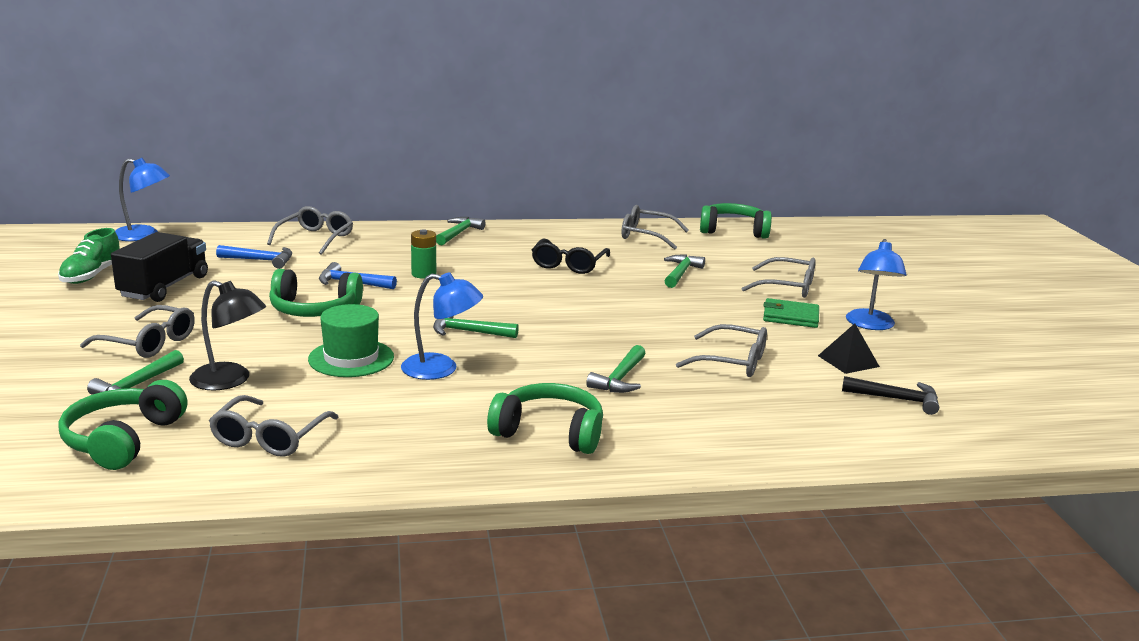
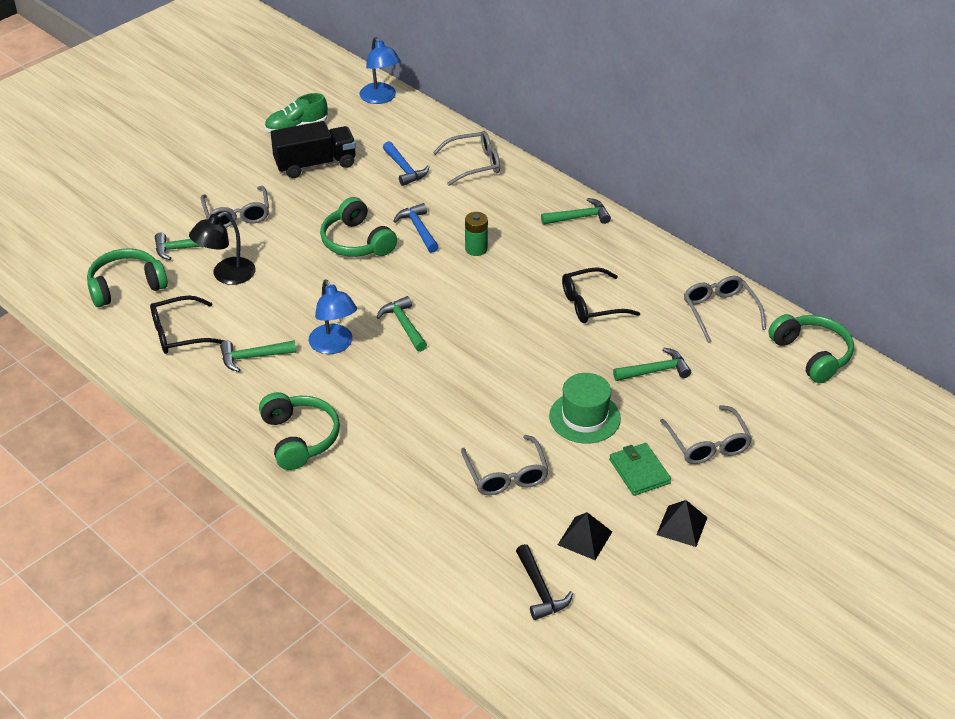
camera: 55 degrees right, 20 degrees up
(230, 380) = (226, 275): black lamp -> black lamp turned 60 degrees clockwise
(270, 437) = (179, 333): grey glasses -> black glasses
(351, 358) = (306, 301): green hat -> green hat (584, 417)
(620, 379) = (411, 432): green hammer -> green hammer (252, 357)
(870, 325) = (681, 526): blue lamp -> black pyramid

